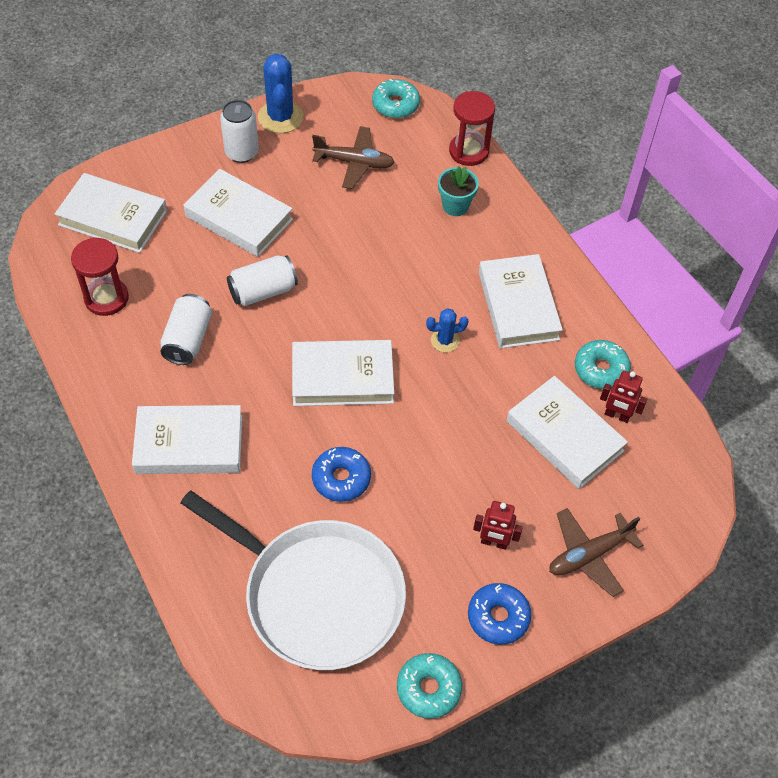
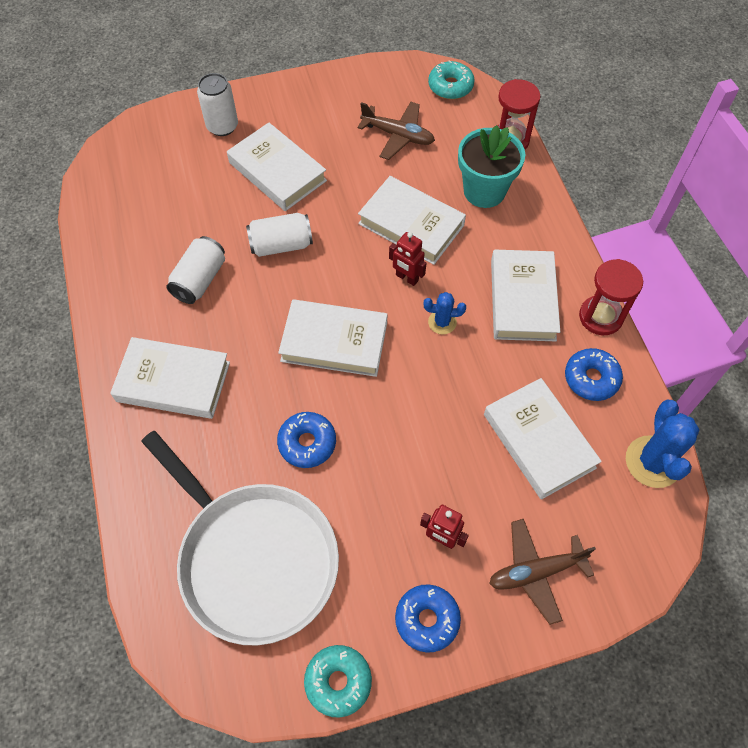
camera: 15 degrees right, 5 degrees up
(106, 298) = (137, 228): red hourglass -> red hourglass (600, 317)
(113, 218) = (164, 154): white book -> white book (411, 224)
(241, 152) = (296, 111): white can -> white can (222, 126)
(280, 117) = (340, 83): blue cactus -> blue cactus (653, 462)
(455, 206) = (484, 191): turquoise flower pot -> turquoise flower pot, size x1.63
(600, 369) = (591, 378): turquoise donut -> blue donut
(617, 415) = (597, 429): red robot -> red robot (406, 278)

